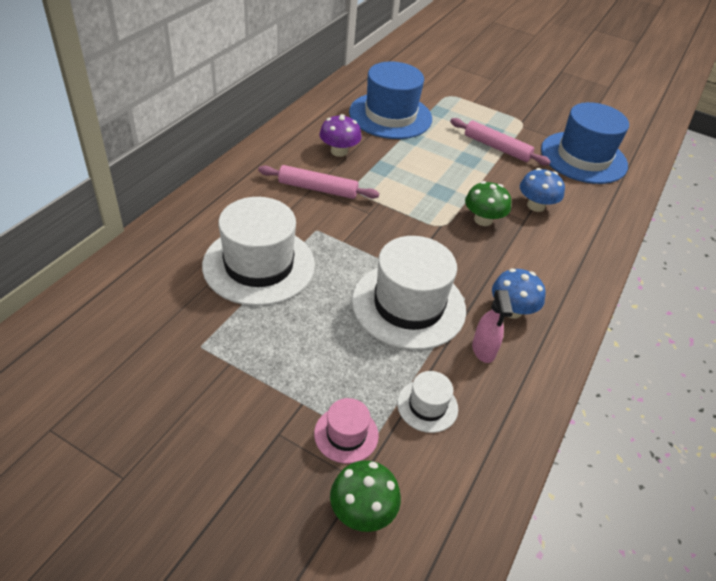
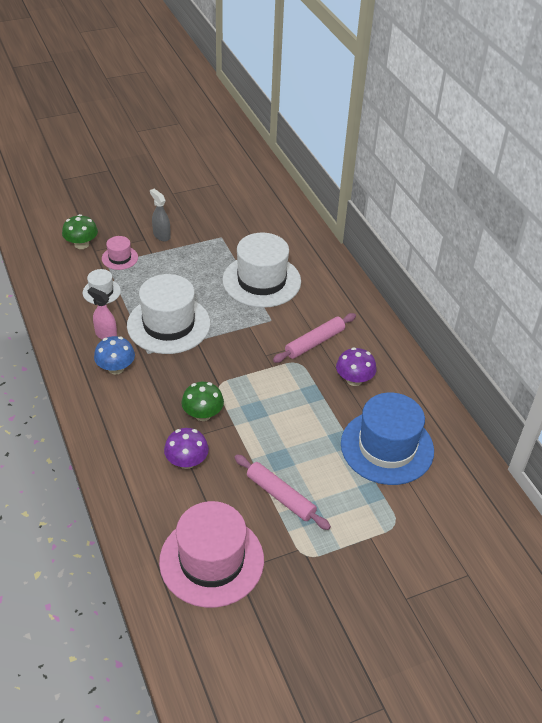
camera: 130 degrees right, 0 degrees up
(252, 417) = (161, 235): none -> grey spray bottle
(497, 148) = (280, 496): pink rolling pin -> pink rolling pin turned 60 degrees clockwise
(536, 206) = (187, 461): blue mushroom -> purple mushroom
(583, 157) = (211, 560): blue hat -> pink hat

